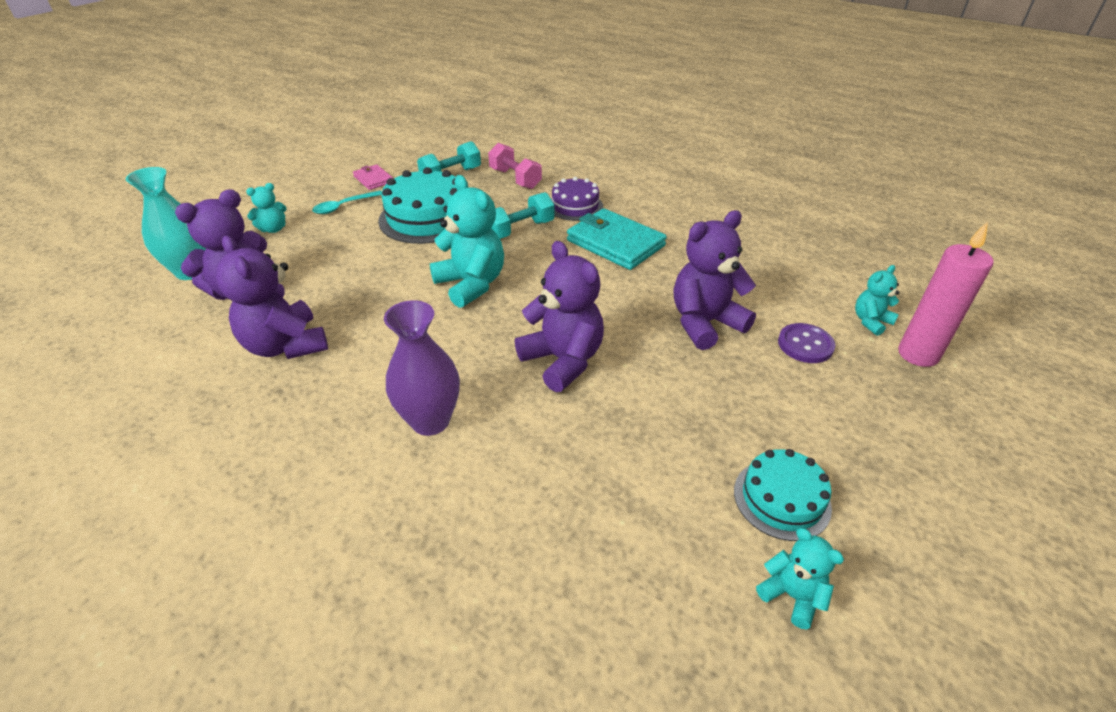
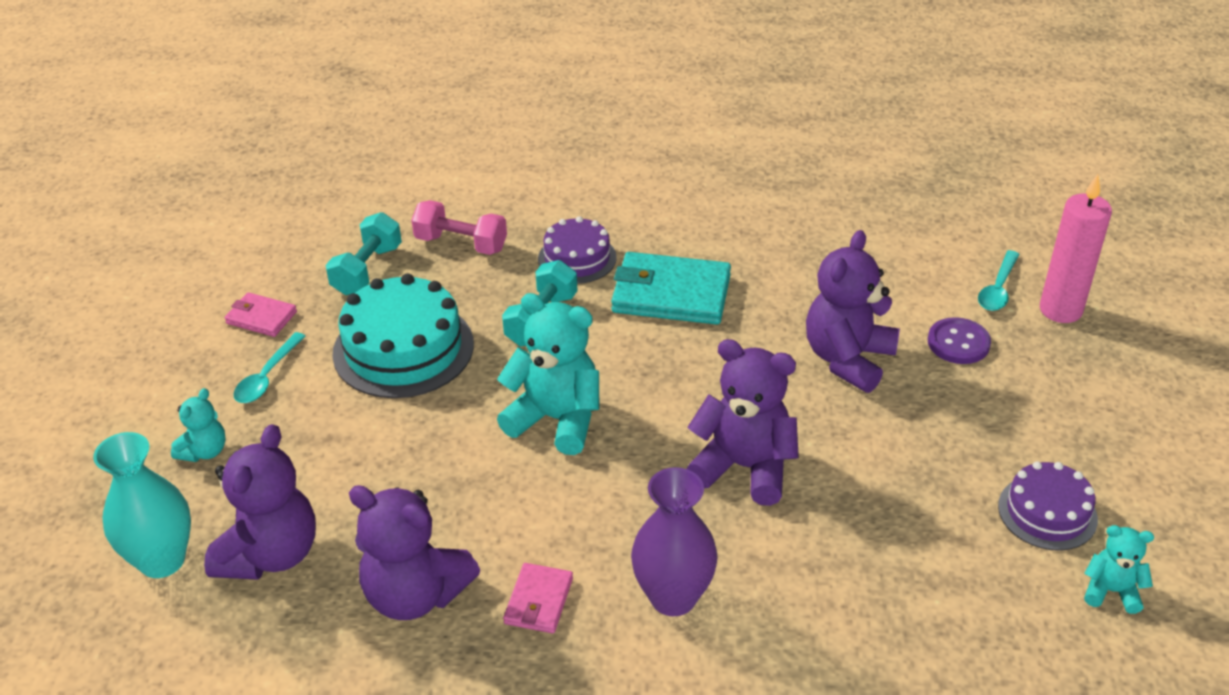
camera: 30 degrees left, 0 degrees up
(347, 382) = (538, 601): none -> pink wallet
(781, 499) = (1047, 512): turquoise cake -> purple cake
(870, 321) = (997, 289): turquoise teddy bear -> turquoise spoon

